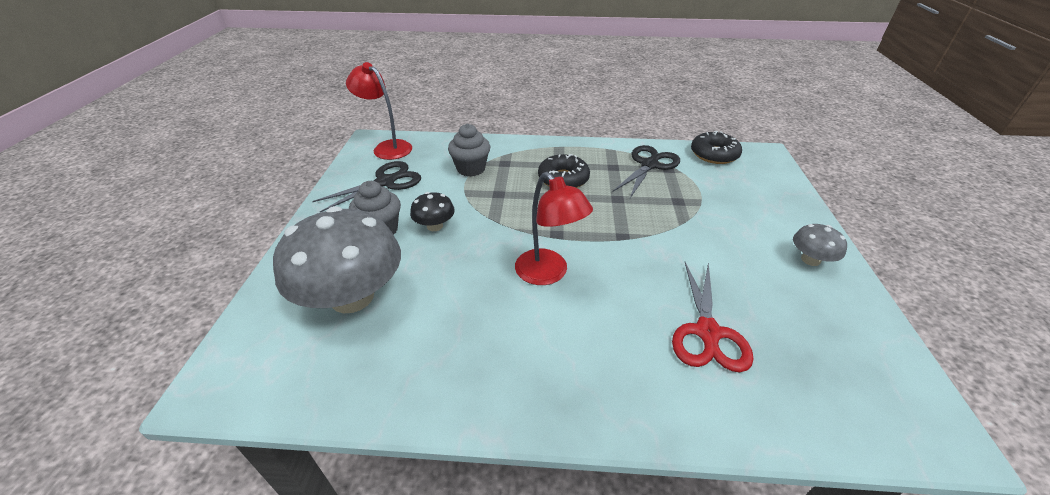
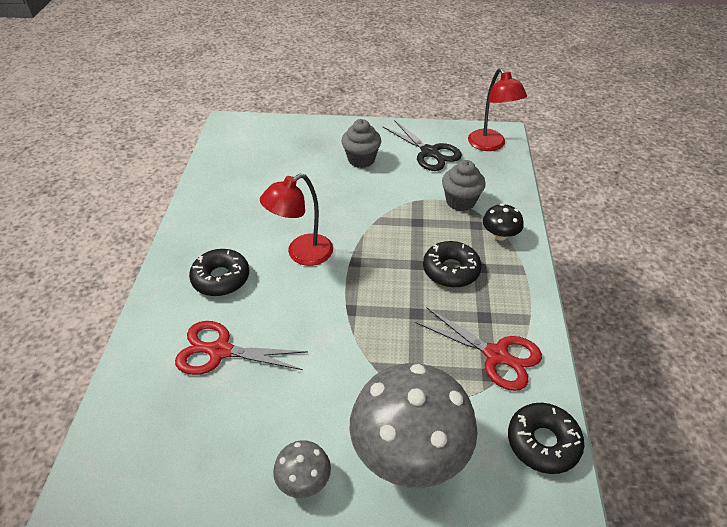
camera: 90 degrees right, 5 degrees up
(352, 297) = (289, 158): grey mushroom -> grey mushroom (410, 450)
(387, 147) = (490, 145): red lamp -> red lamp turned 120 degrees clockwise
(434, 226) = (366, 186): black mushroom -> black mushroom (500, 235)
(597, 347) = (221, 278): none -> black donut
(649, 165) = (496, 355): black scissors -> red scissors

